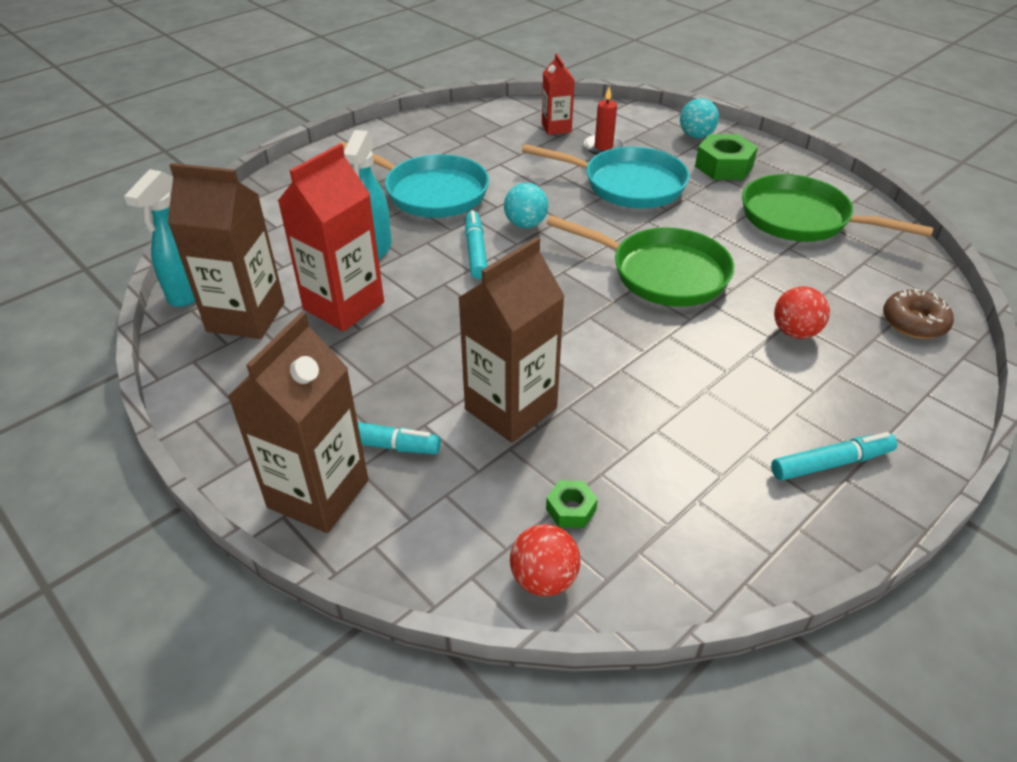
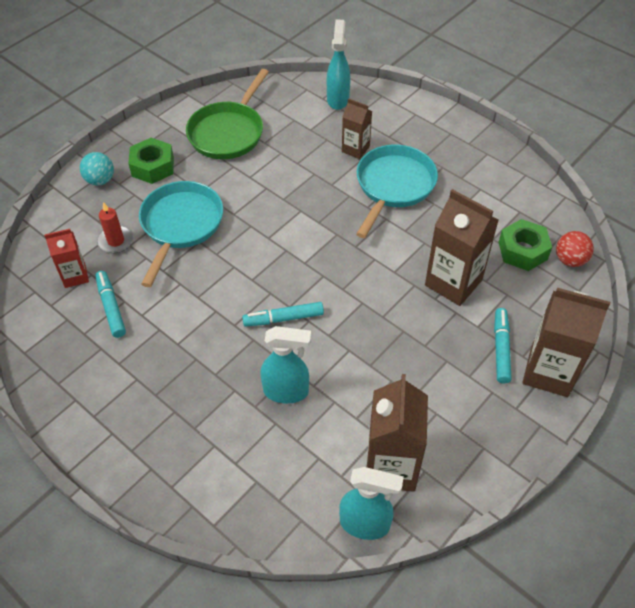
camera: 95 degrees left, 10 degrees up
(343, 306) = (366, 398): red carton -> none
(430, 192) = (193, 362): turquoise pan -> turquoise pan (393, 186)
(525, 224) = (243, 289): turquoise ball -> none
(571, 509) = (522, 251): green nut -> green nut, size x1.86
(661, 273) = (301, 208): green pan -> none
(795, 332) = (355, 149): red ball -> brown carton
(831, 463) = (460, 147): turquoise marker -> turquoise marker (111, 307)
(914, 322) = (338, 99): brown donut -> turquoise spray bottle

